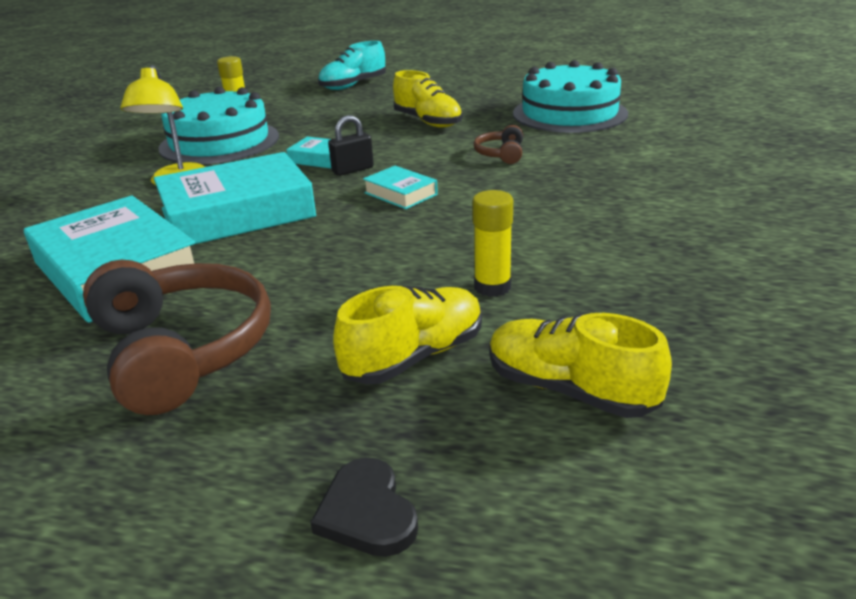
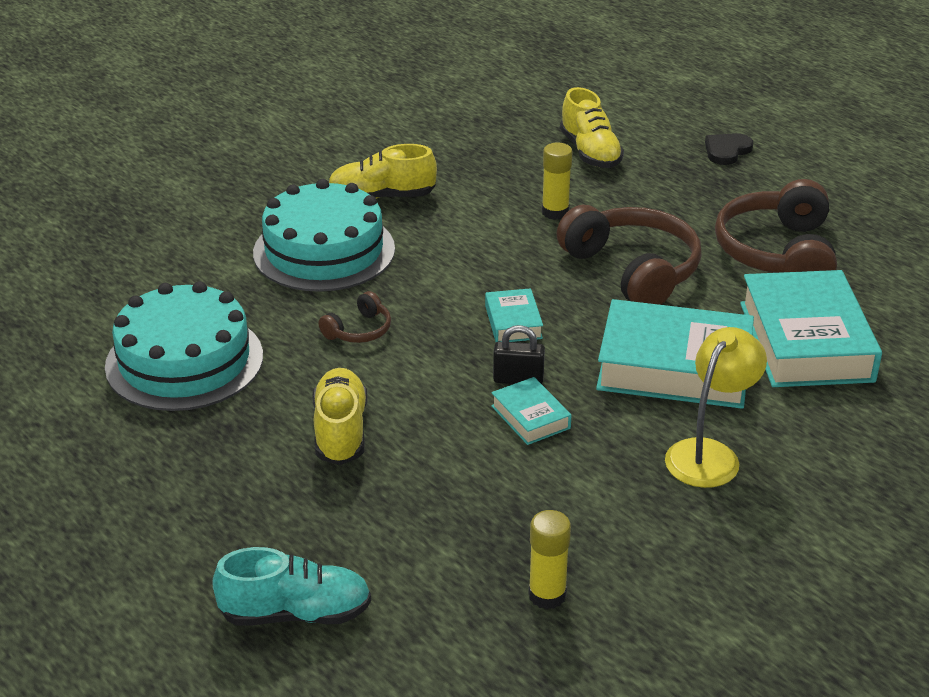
camera: 145 degrees left, 5 degrees up
(219, 142) = (617, 526): turquoise cake -> turquoise cake (324, 251)
(341, 265) = (633, 270): none -> brown headphones
(367, 512) = (727, 151): black heart -> black heart turned 150 degrees counterclockwise
(414, 356) = (647, 195): yellow shoe -> yellow shoe (382, 197)

